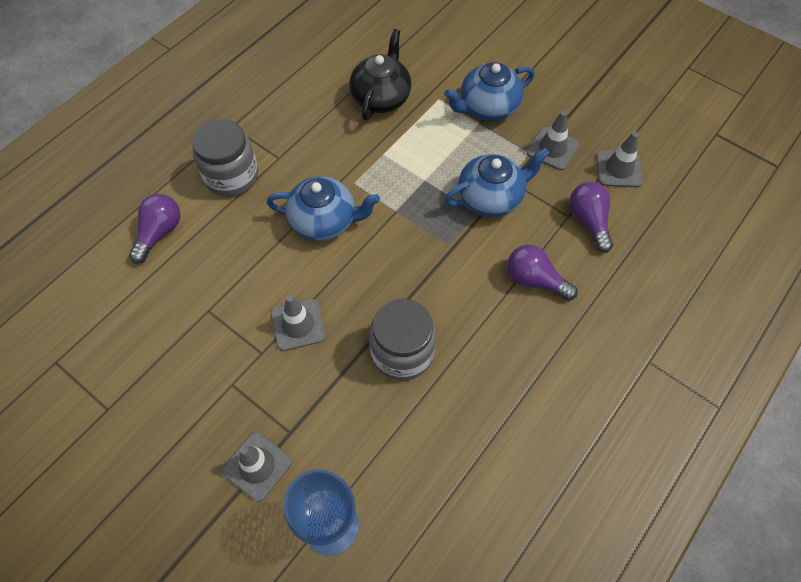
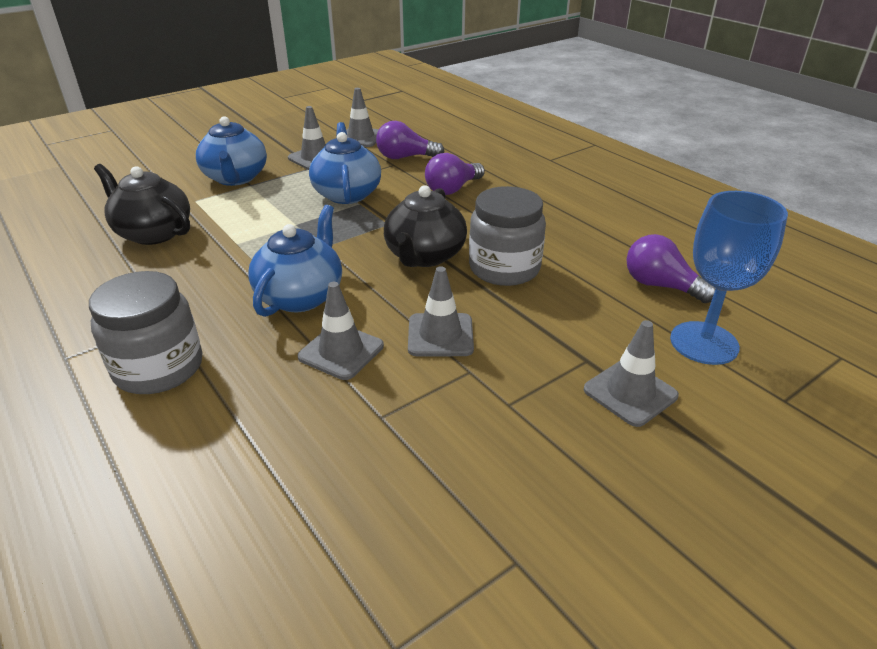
camera: 75 degrees left, 25 degrees down
(159, 233) = (201, 462): purple light bulb -> purple light bulb (660, 286)
(267, 268) = (341, 351): none -> grey traffic cone
(403, 287) = (424, 256): none -> black teapot

